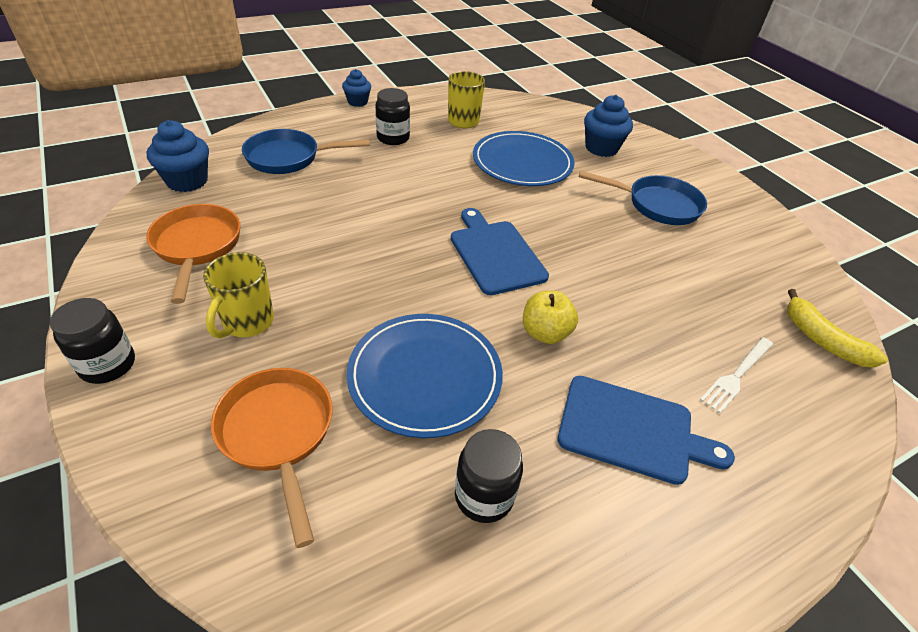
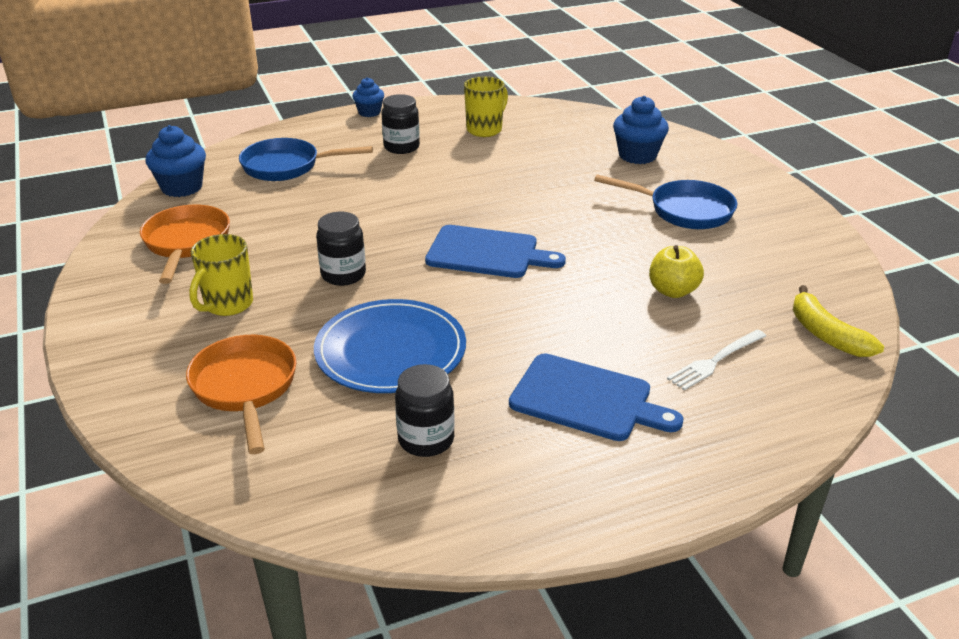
camera: 10 degrees right, 10 degrees down
(108, 365) = (98, 333): black jar -> black jar (343, 275)
(495, 254) = (487, 253): blue cutting board -> blue cutting board turned 120 degrees clockwise
(522, 162) = (541, 170): blue plate -> none
(545, 333) = (521, 320): yellow apple -> yellow apple (673, 291)

